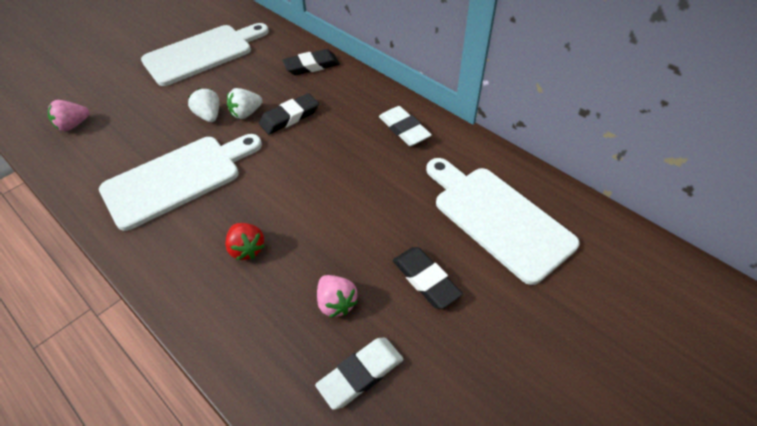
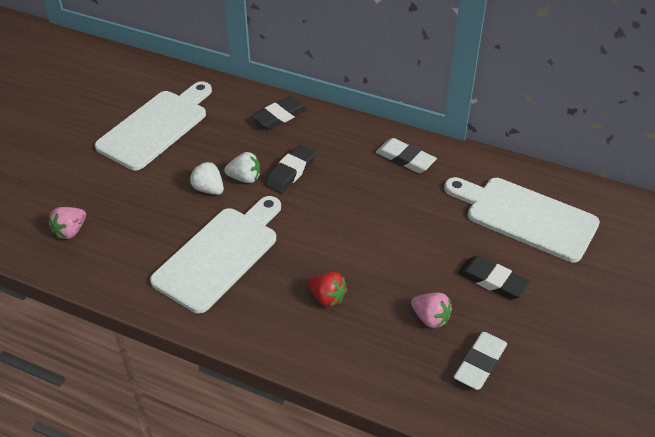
camera: 20 degrees left, 5 degrees down
(246, 113) = (245, 178): white strawberry -> white strawberry turned 120 degrees counterclockwise

